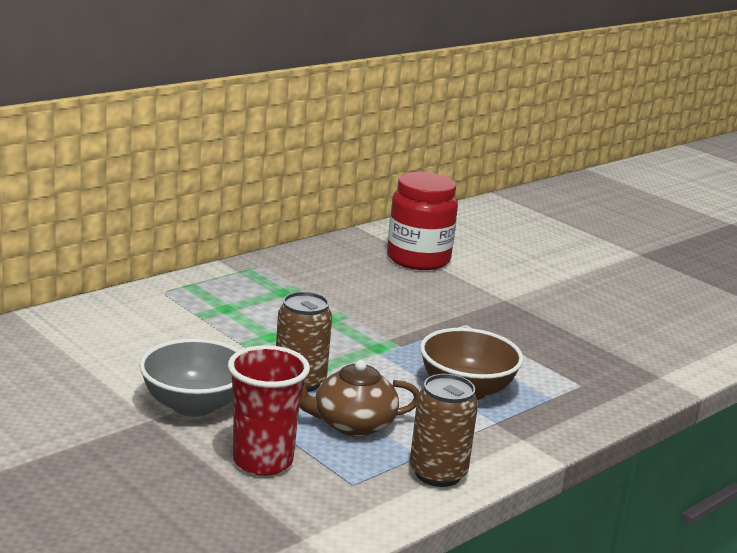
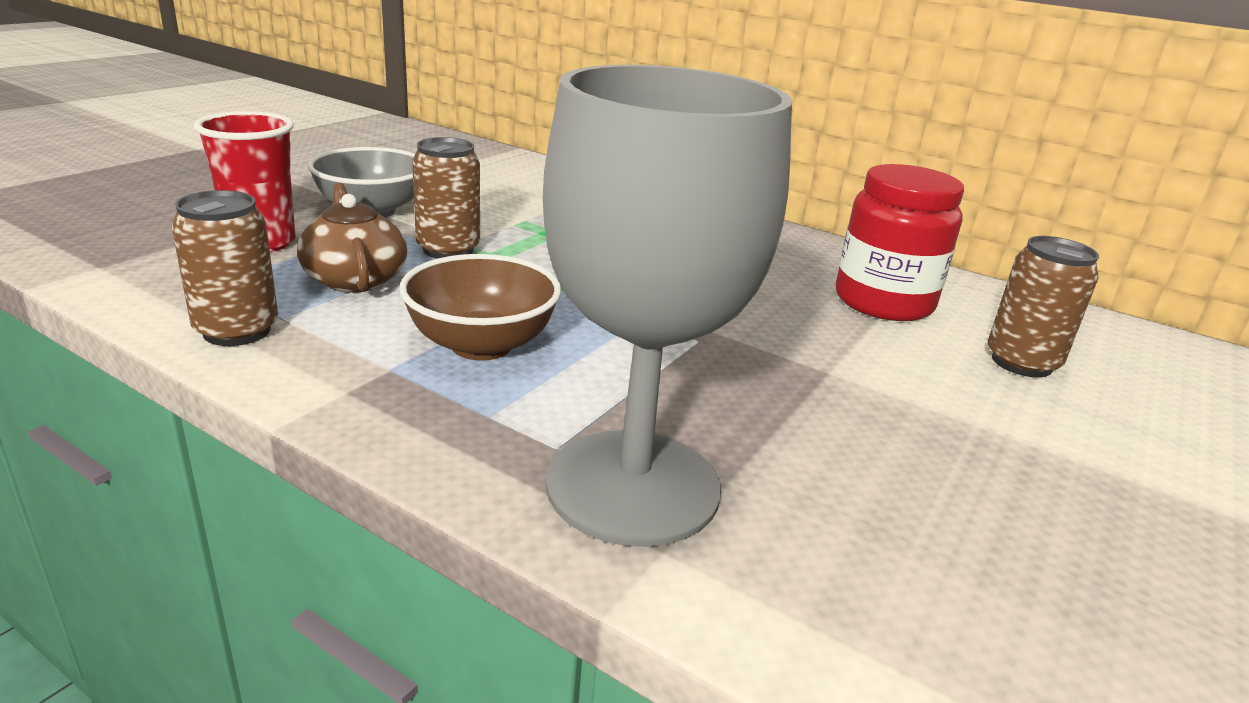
camera: 75 degrees right, 5 degrees up
(497, 250) = (1021, 362): none -> brown can
(614, 373) = (633, 486): none -> grey goblet

